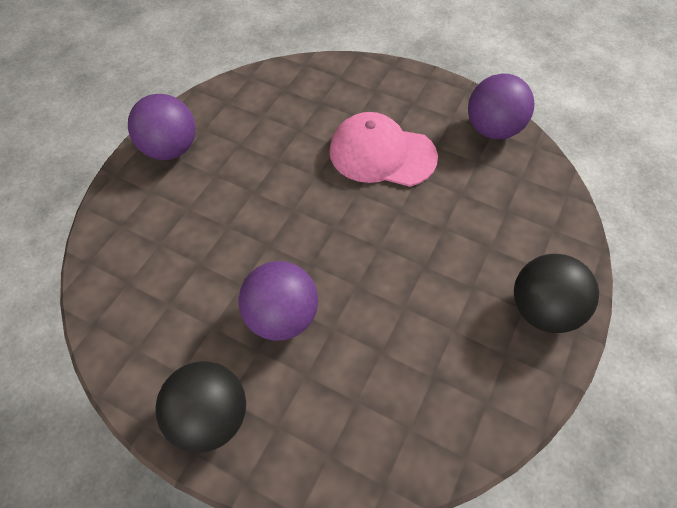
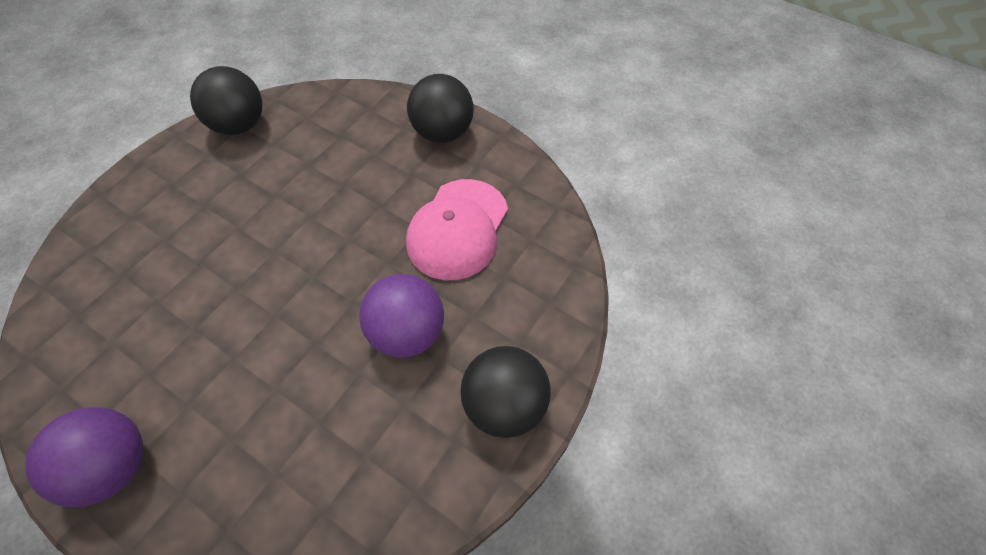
camera: 85 degrees left, 0 degrees up
(382, 154) = (231, 221): pink cap -> pink cap (458, 229)
(493, 129) = (239, 125): purple ball -> black ball

